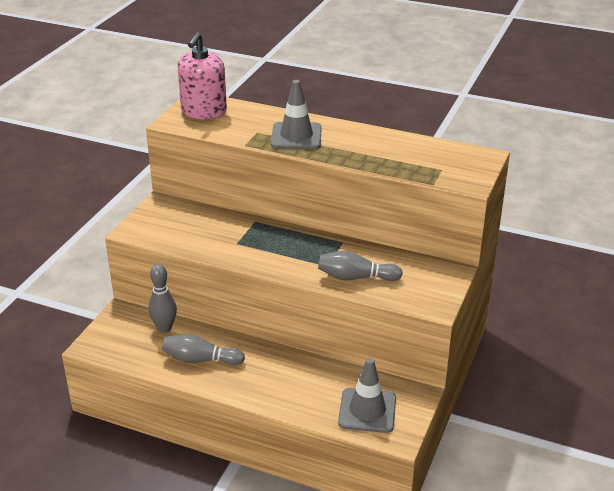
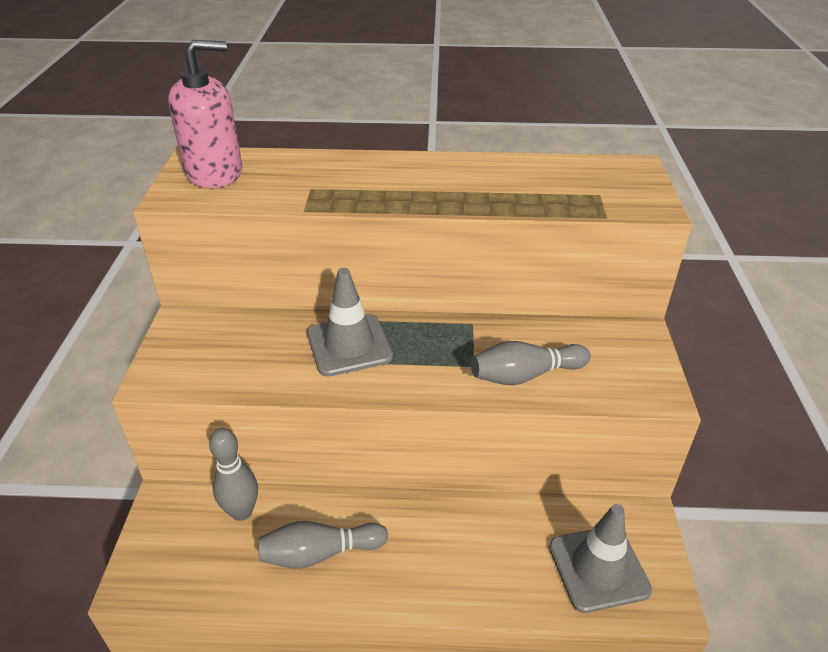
camera: 20 degrees left, 5 degrees up
(204, 112) = (215, 173): pink soap dispenser -> pink soap dispenser turned 105 degrees counterclockwise
(296, 136) = (371, 184): grey traffic cone -> grey traffic cone (349, 345)

